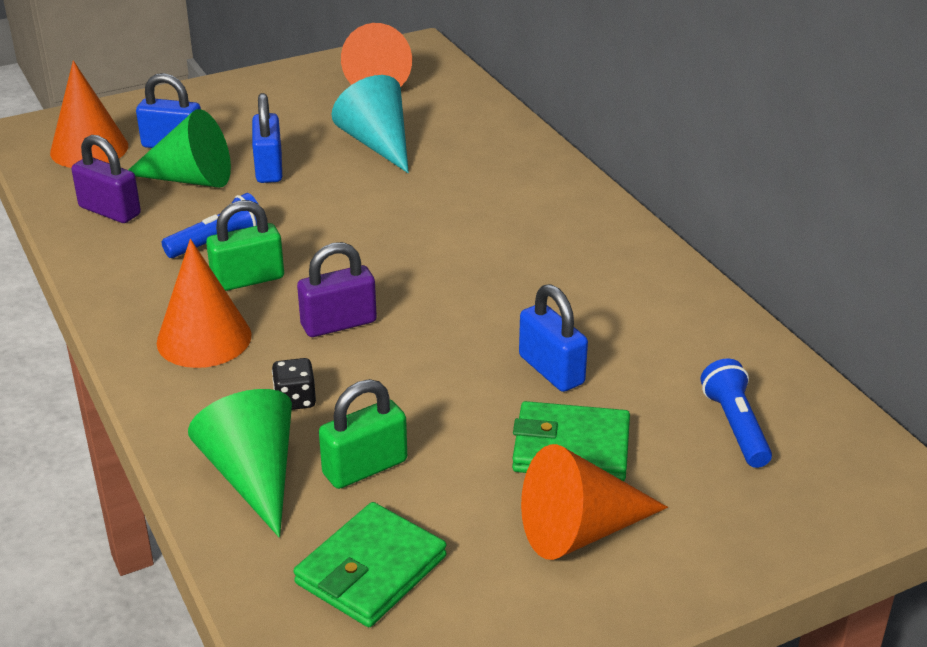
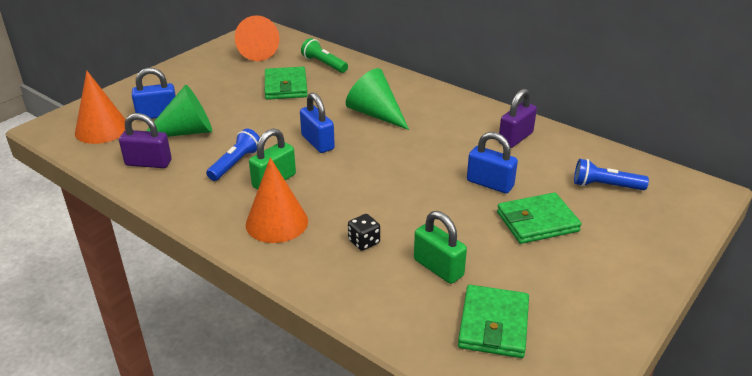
camera: 25 degrees left, 0 degrees up
(254, 476) = (378, 294): green cone -> green cone (376, 114)
(269, 168) = (231, 114): blue padlock -> blue padlock (317, 142)
(338, 323) = (351, 191): purple padlock -> purple padlock (515, 138)
(365, 467) = (438, 268): green padlock -> green padlock turned 75 degrees counterclockwise
(378, 144) = (285, 86): turquoise cone -> green wallet
(463, 121) = (324, 64): none -> green flashlight
(580, 530) = (581, 264): orange cone -> none
(735, 426) = (605, 186): blue flashlight -> blue flashlight turned 45 degrees counterclockwise

